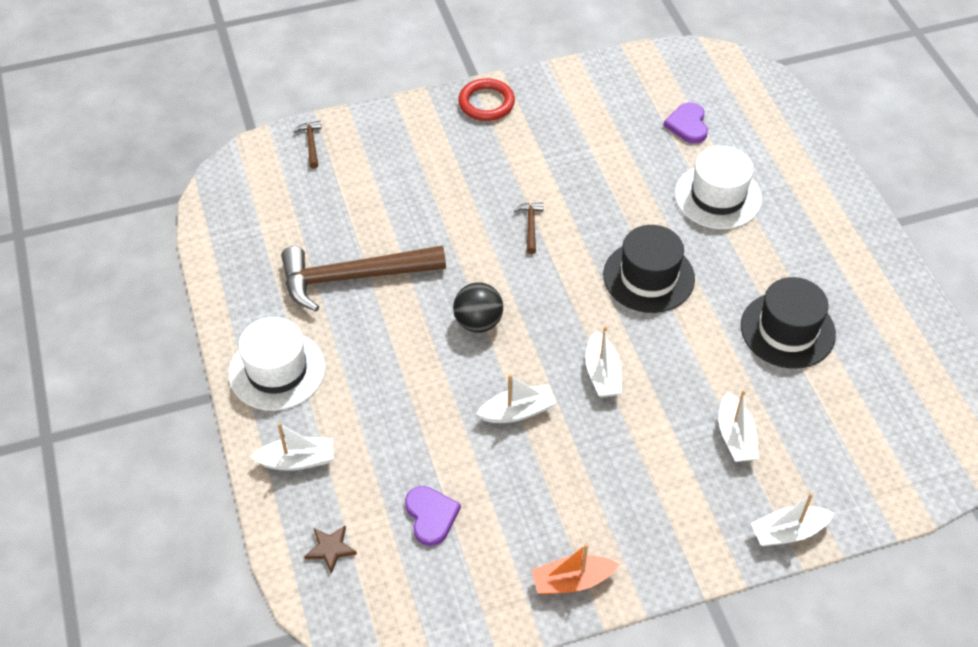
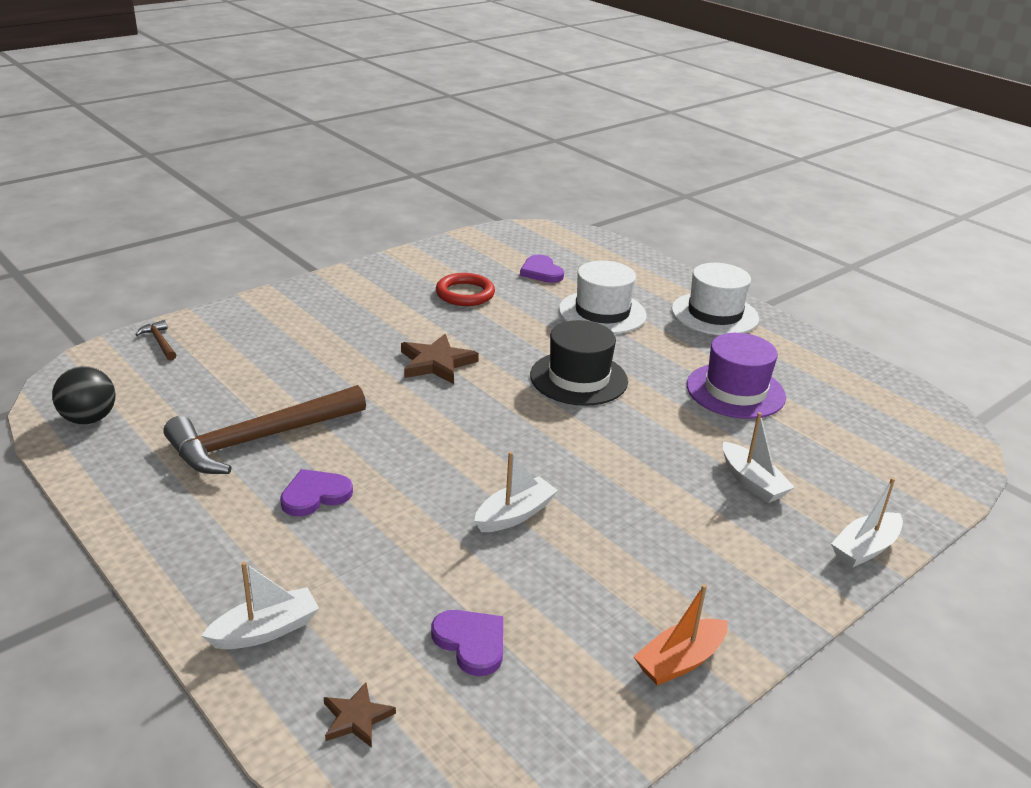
camera: 25 degrees left, 20 degrees down
(277, 370) = (198, 544): white hat -> white hat (714, 314)
(374, 347) = (315, 495): none -> purple heart
(478, 322) = (425, 448): black ball -> black ball (89, 419)
(486, 103) = (339, 285): red ring -> red ring (465, 294)
(531, 226) = (436, 363): brown hammer -> brown star
(602, 373) = (584, 462): white boat -> none
(787, 330) = (735, 391): black hat -> purple hat

